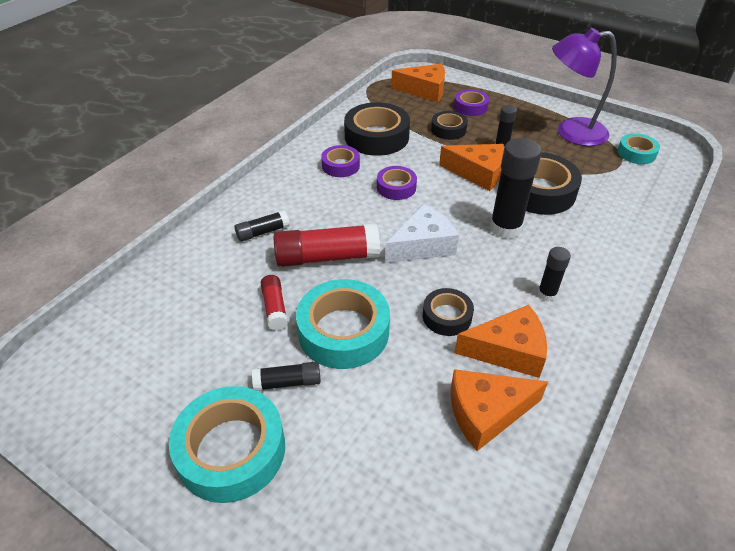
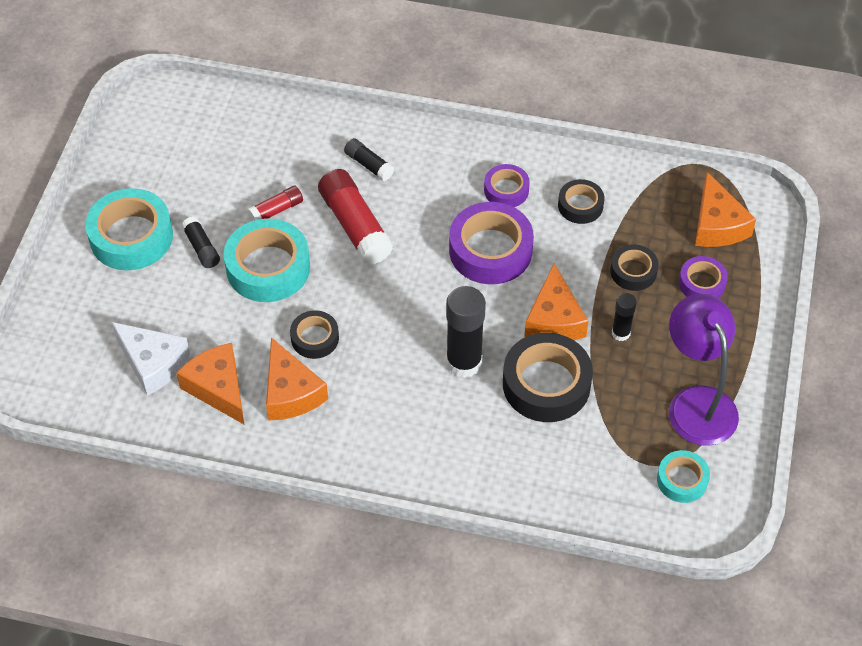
camera: 70 degrees right, 10 degrees up
(376, 137) = (580, 205): black tape -> black tape, size x0.55
(396, 187) = (490, 250): purple tape -> purple tape, size x1.80
(422, 245) = (405, 297): white cheese -> white cheese (153, 363)
(547, 294) = (376, 413): black glue stick -> none

